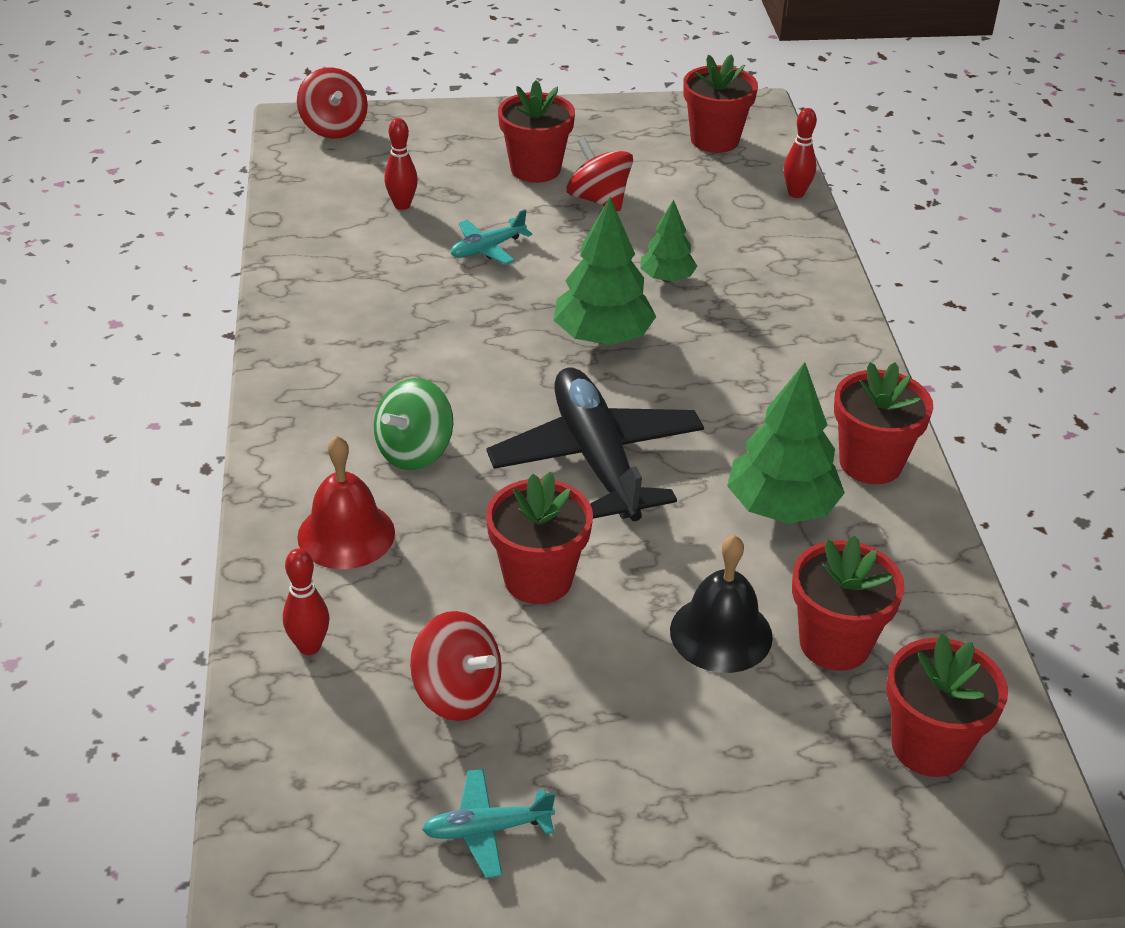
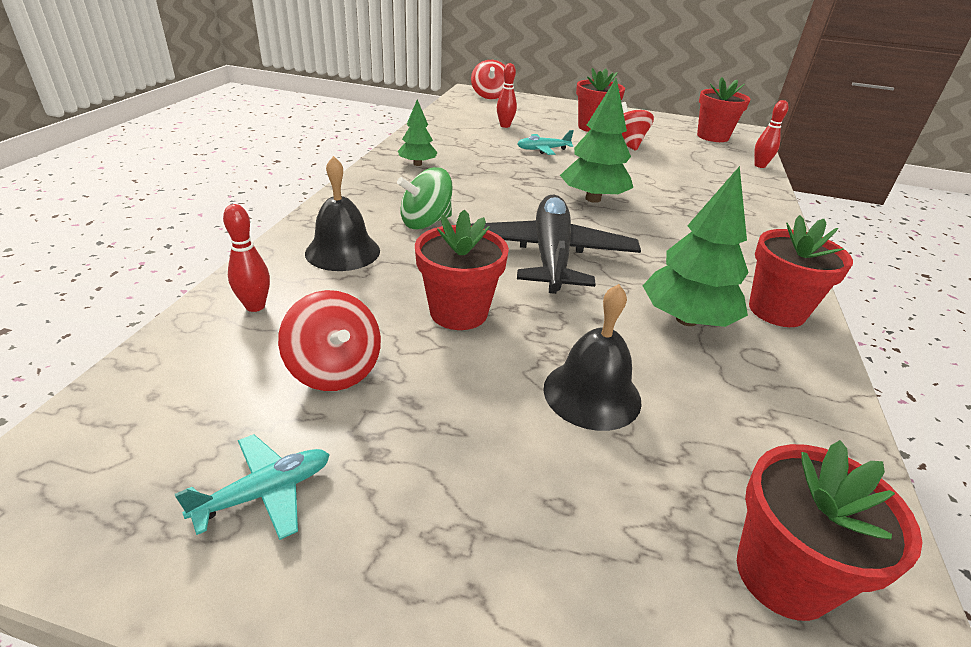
camera: 20 degrees right, 5 degrees down
(346, 534) = (342, 251): red bell -> black bell
(486, 829) = (265, 493): turquoise plane -> turquoise plane turned 135 degrees clockwise
(666, 278) = (652, 183): green tree -> green tree (417, 164)
(834, 643) = (701, 435): red flower pot -> none

